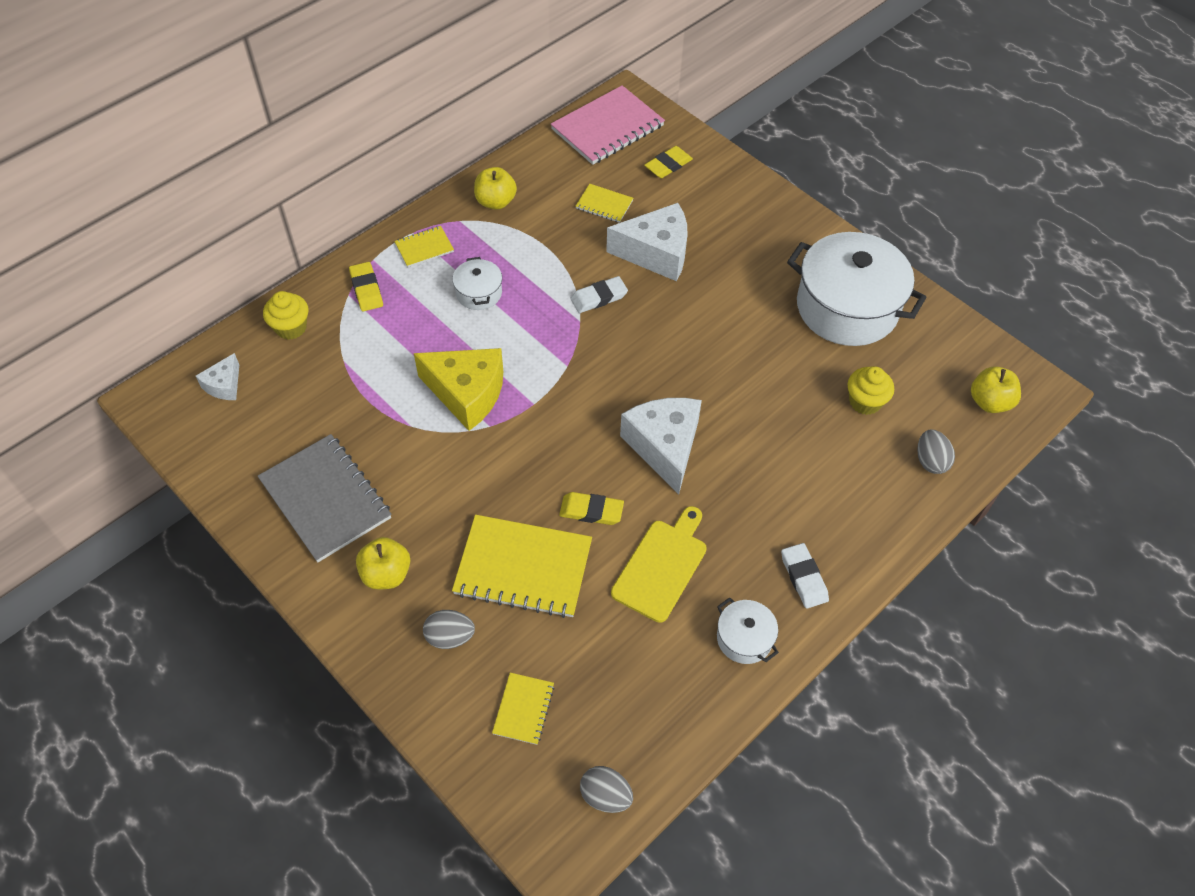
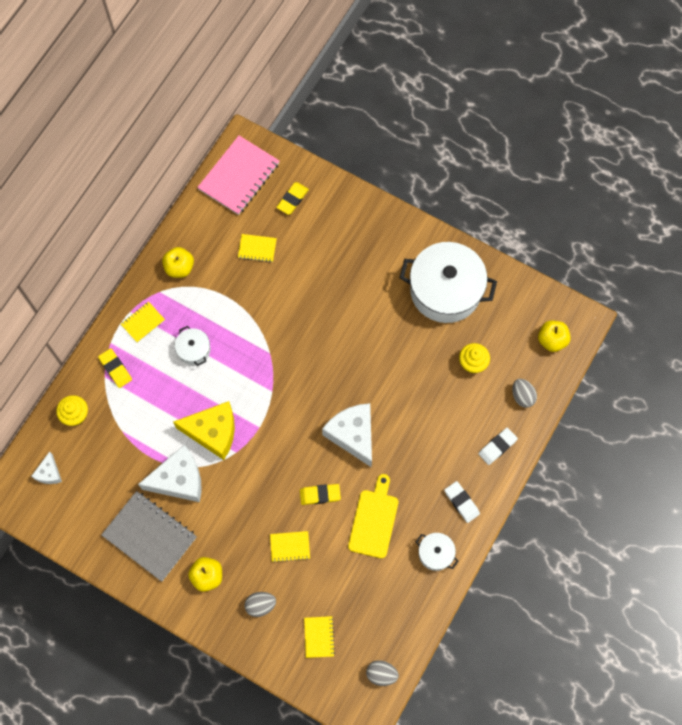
camera: 15 degrees left, 15 degrees up
(523, 568) = (290, 546): yellow notebook -> yellow notebook, size x0.49
(599, 297) = (277, 330): white eraser -> white eraser (497, 447)
(656, 253) = (305, 281): white cheese -> white cheese (179, 480)

